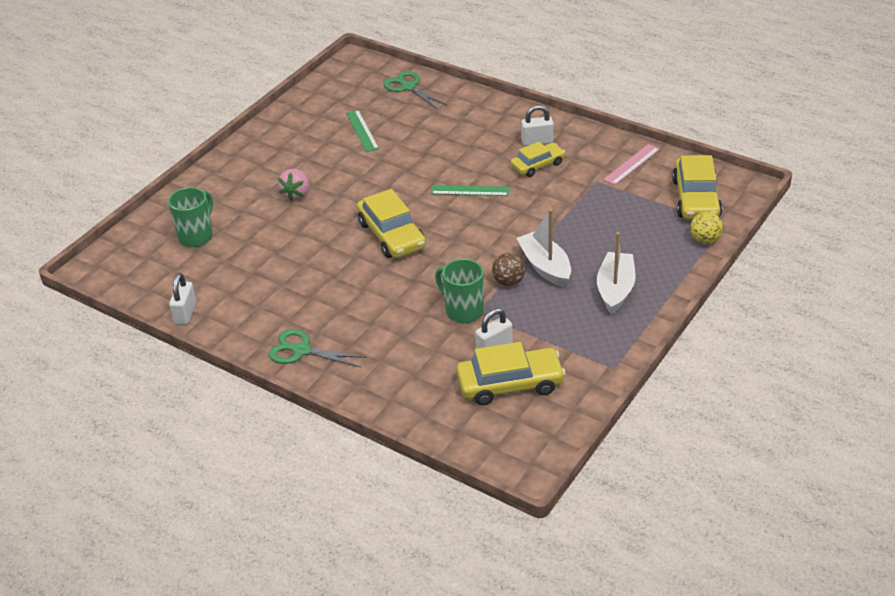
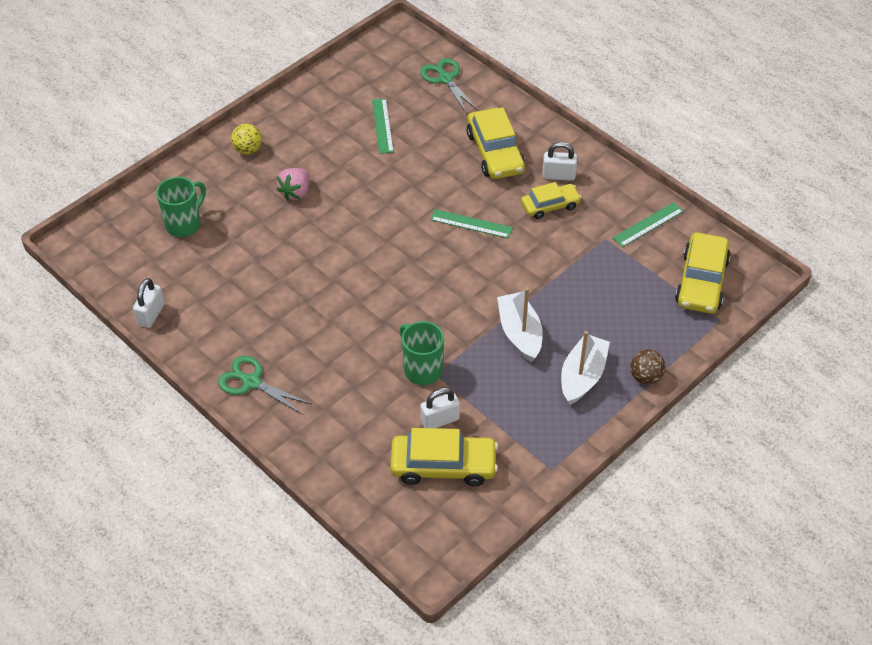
camera: 10 degrees right, 10 degrees up
(391, 235) = (376, 262): yellow car -> yellow car (495, 152)
(508, 282) = (477, 344): brown ball -> brown ball (645, 377)
(631, 164) = (648, 224): pink ruler -> green ruler
(705, 240) = (694, 335): yellow ball -> yellow ball (248, 150)

